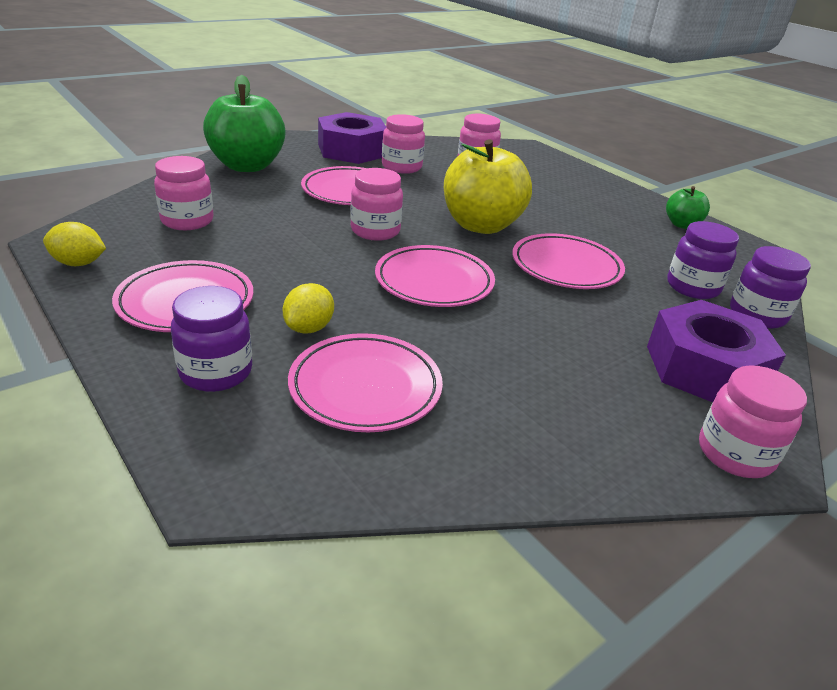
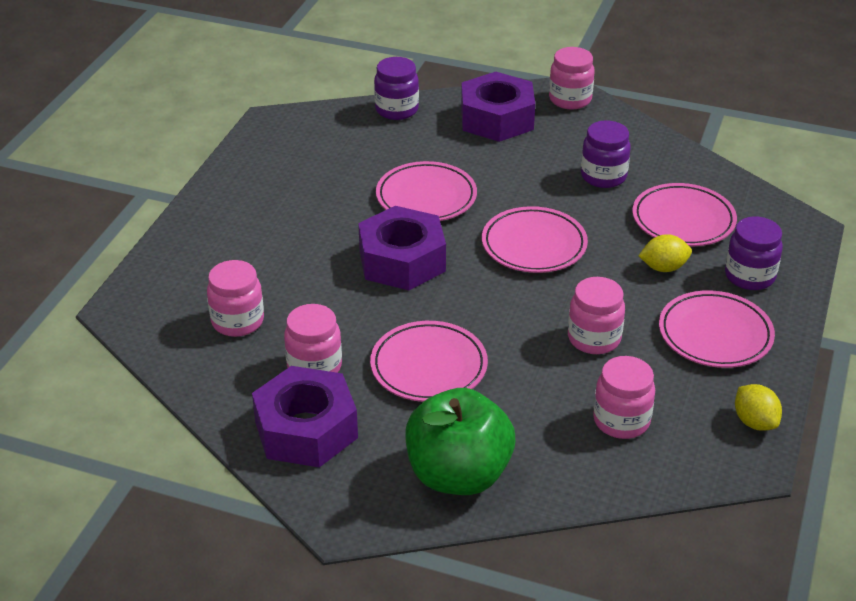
camera: 120 degrees left, 5 degrees up
(375, 231) = (491, 309): pink jar -> pink jar (594, 339)
(481, 225) = (402, 260): yellow apple -> purple nut
(682, 225) = (257, 163): green apple -> none
(692, 287) = (385, 139): purple jar -> purple jar (603, 176)

